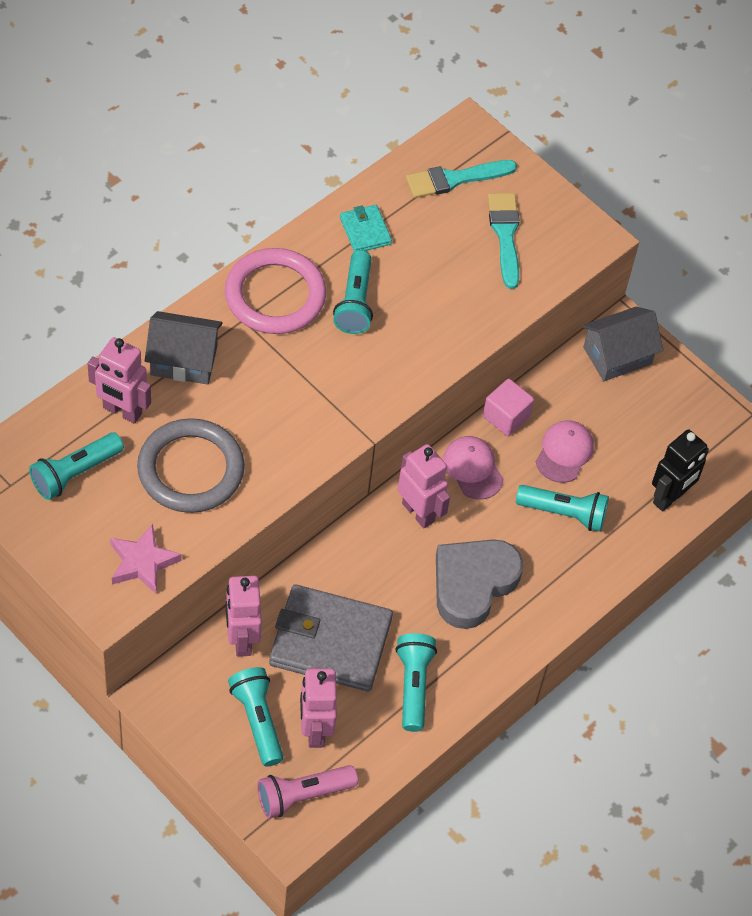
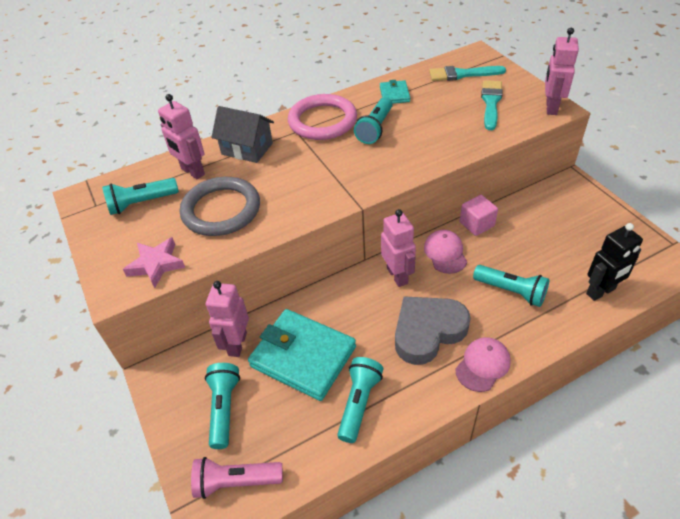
camera: 25 degrees right, 10 degrees down
(315, 730) = (266, 425): pink robot -> pink robot (551, 107)
(330, 641) = (303, 356): grey wallet -> turquoise wallet
(564, 452) = (517, 251): pink cap -> pink cap (482, 365)
(617, 355) = (565, 197): grey house -> none

